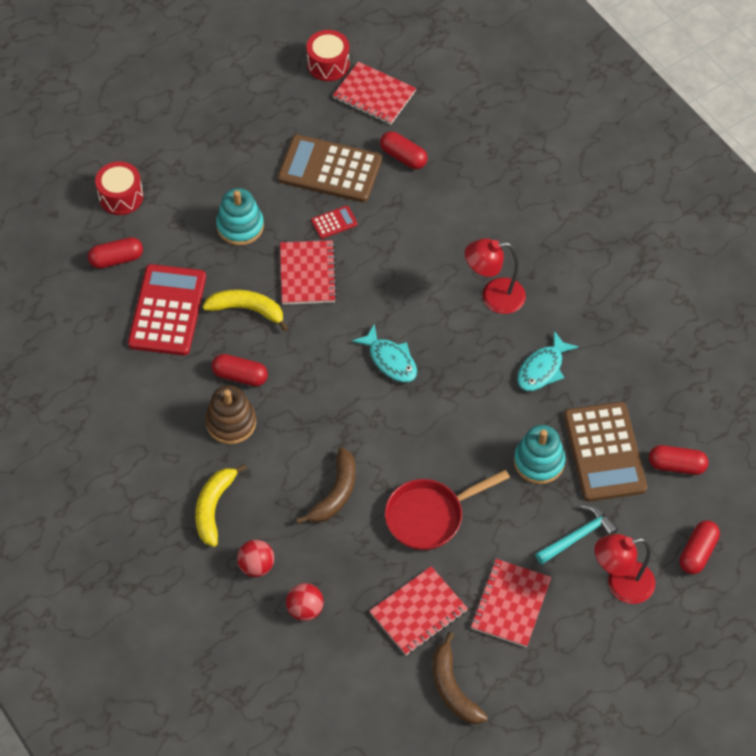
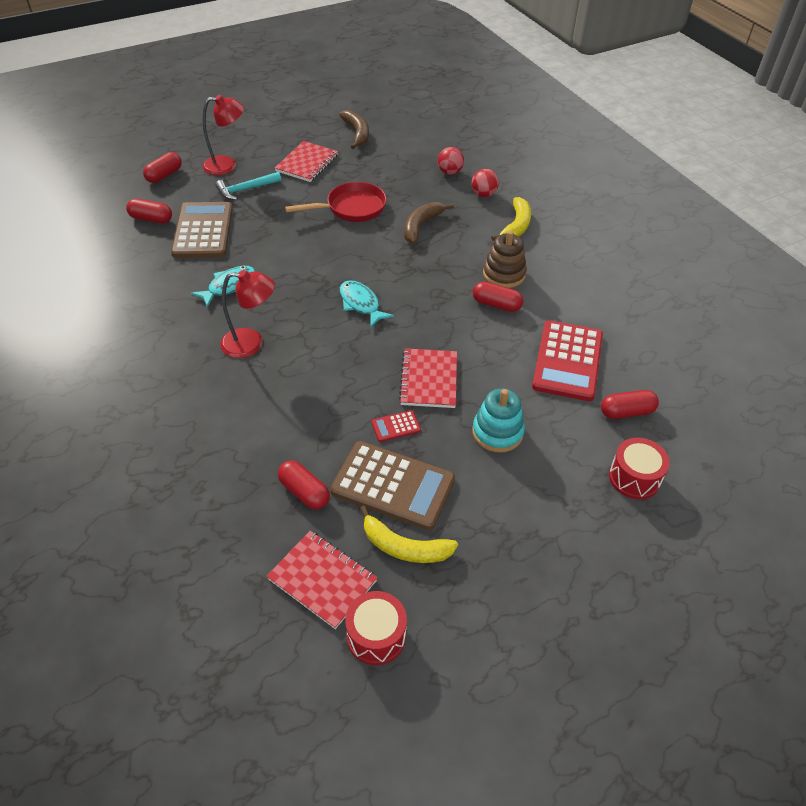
camera: 175 degrees left, 10 degrees down
(247, 310) = (490, 354): yellow banana -> yellow banana (404, 547)
(418, 612) = (371, 165): red notebook -> none
(539, 462) = (257, 230): turquoise stacking toy -> none

